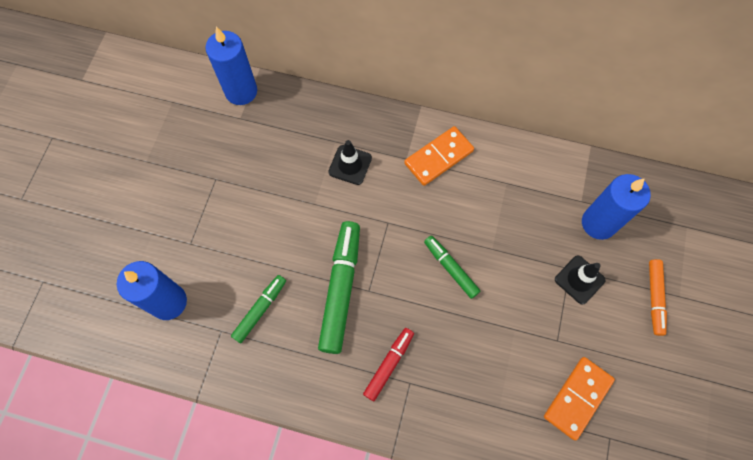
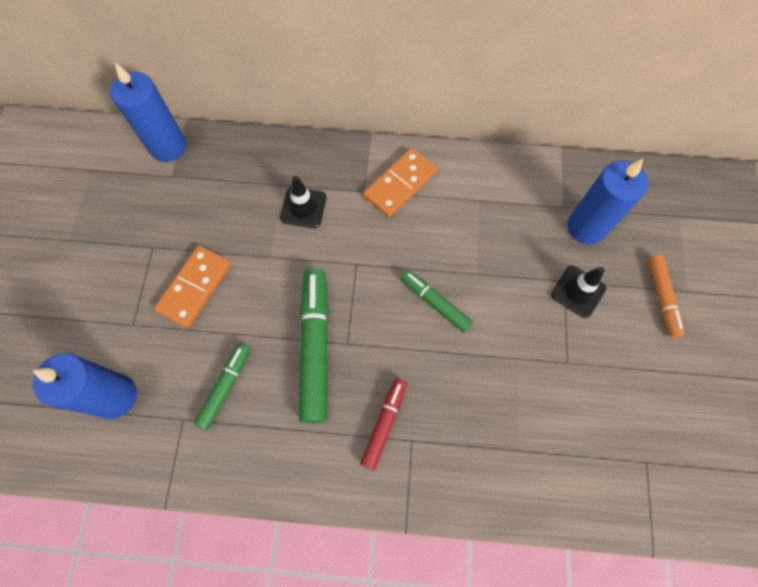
camera: 10 degrees left, 0 degrees up
(577, 398) = (602, 423): orange domino -> orange domino (195, 287)

